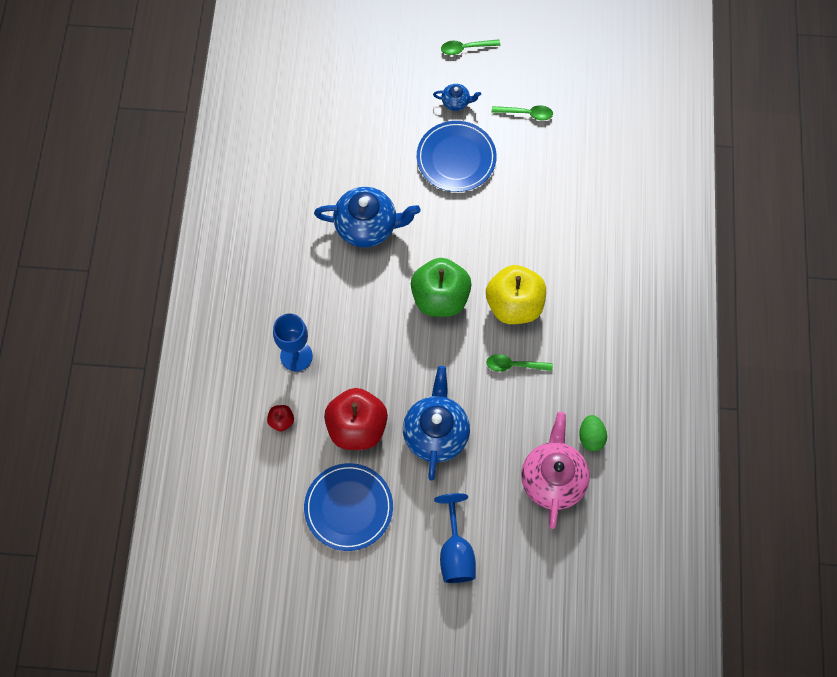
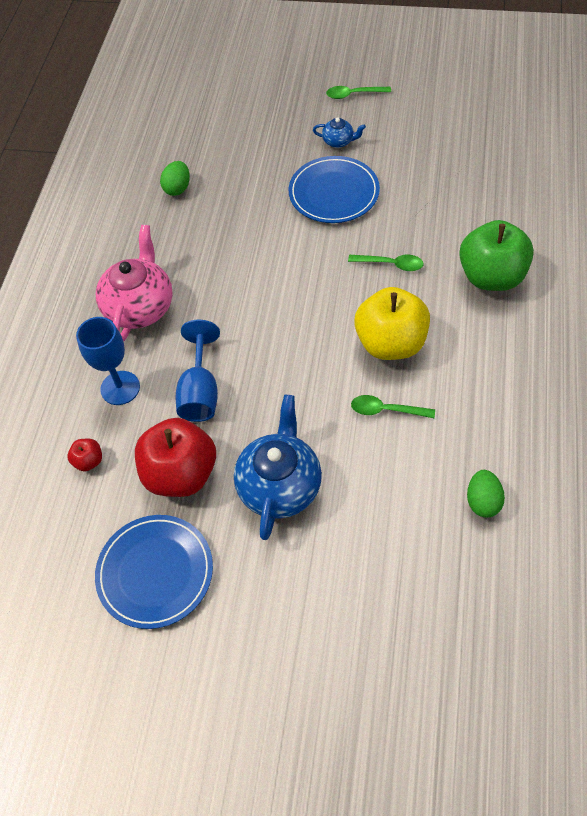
camera: 10 degrees right, 10 degrees down
(316, 157) = (177, 188): none -> green egg
(367, 226) = (225, 255): blue teapot -> none
(440, 298) = (301, 332): green apple -> green apple (491, 276)
(455, 552) = (290, 641): blue goblet -> blue goblet (200, 392)
(526, 113) = (416, 153): green spoon -> green spoon (391, 264)
(553, 479) = (429, 551): pink teapot -> pink teapot (140, 307)

